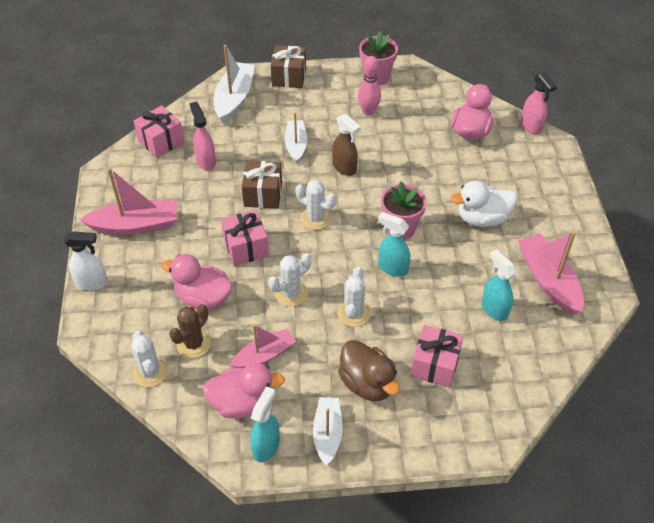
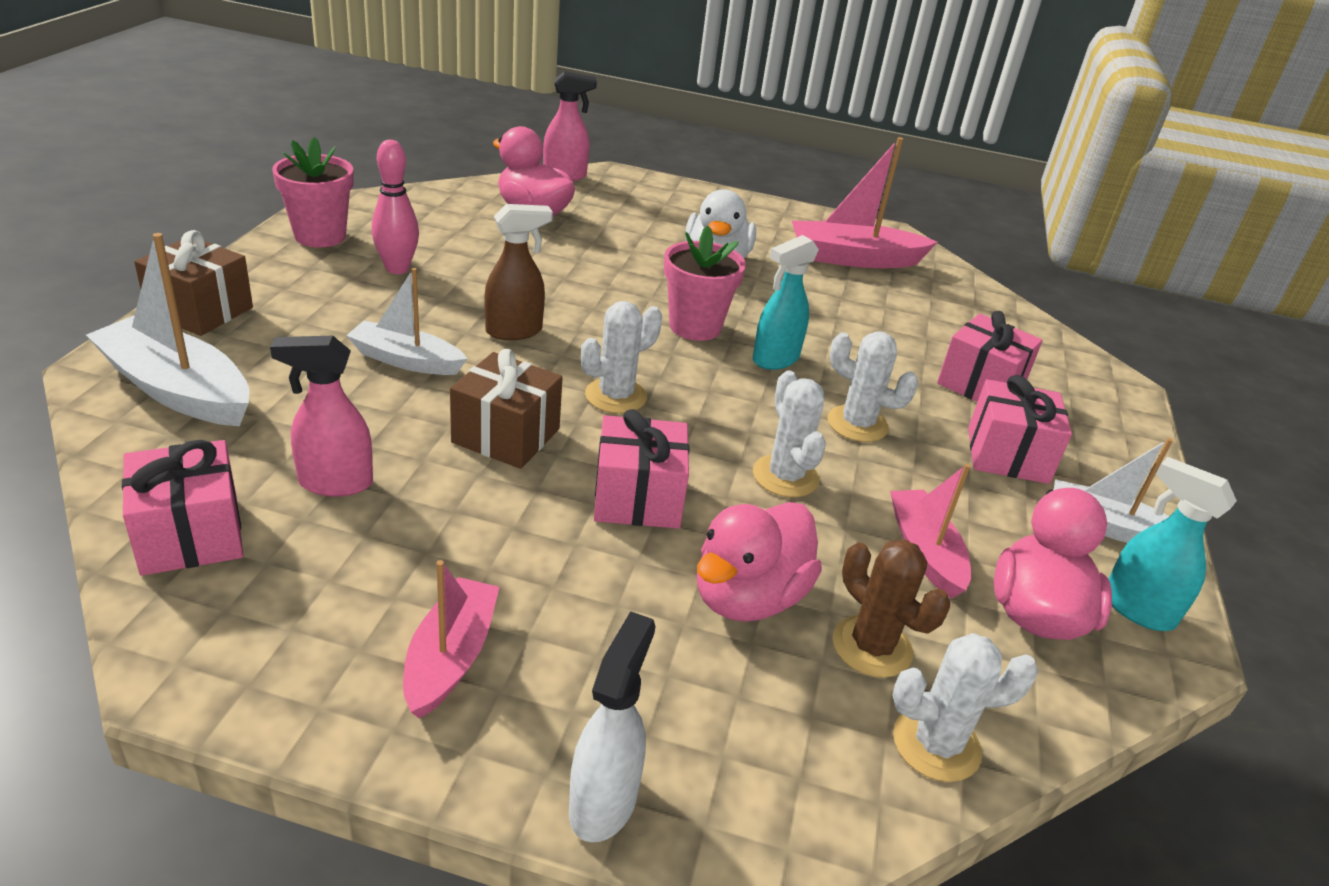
camera: 75 degrees left, 15 degrees down
(135, 225) = (450, 657): pink boat -> pink boat, size x0.65
(367, 383) = (1007, 455): brown duck -> pink gift
(494, 309) = (890, 309): turquoise spray bottle -> none

